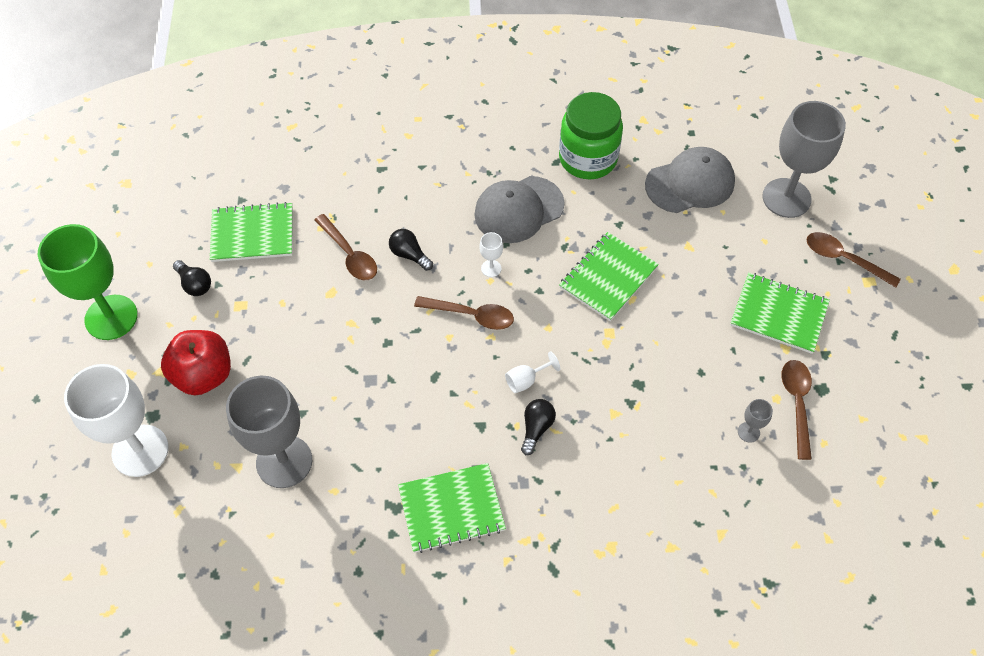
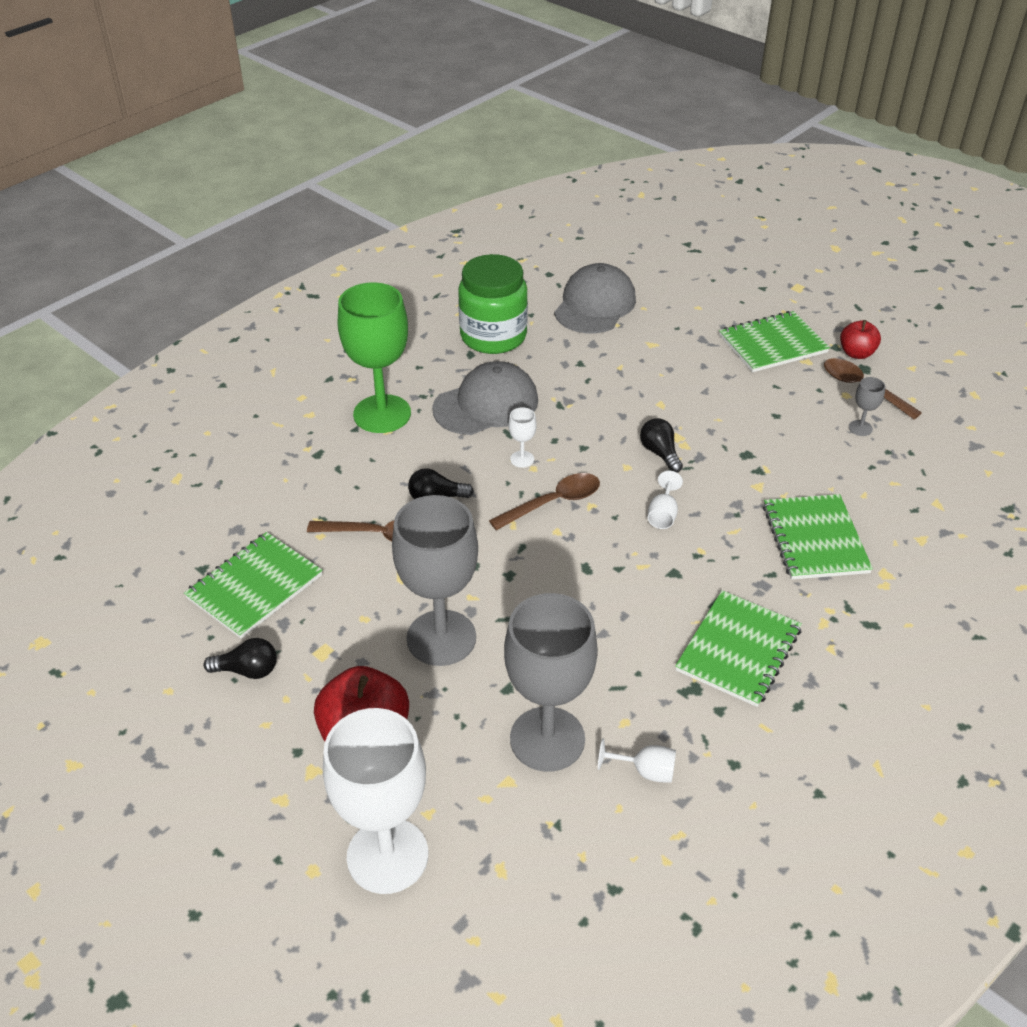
camera: 45 degrees left, 15 degrees down
(111, 317) = (187, 769): green goblet -> green goblet (382, 414)
(308, 529) = (645, 771): none -> white goblet
(518, 209) = (486, 404): grey cap -> grey cap turned 135 degrees counterclockwise
(536, 428) = (718, 540): black light bulb -> black light bulb (660, 453)
(608, 277) = (623, 402): green notebook -> green notebook (814, 539)
(786, 198) = (674, 273): grey goblet -> grey goblet (441, 638)
(834, 372) = (856, 353): none -> red apple
(844, 259) = (764, 285): brown spoon -> none

